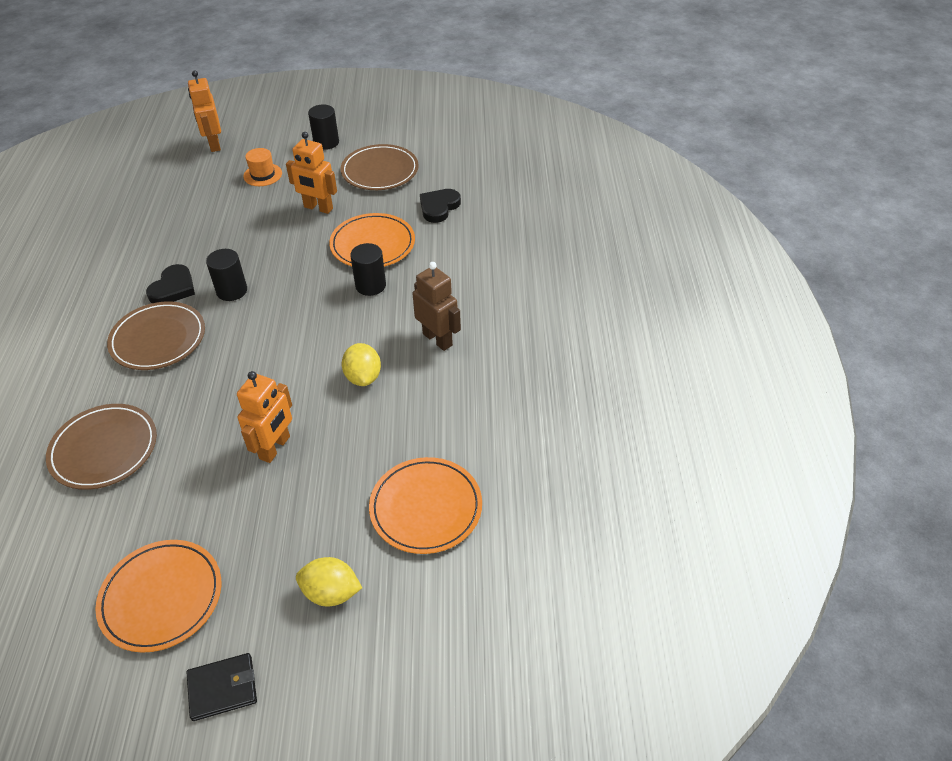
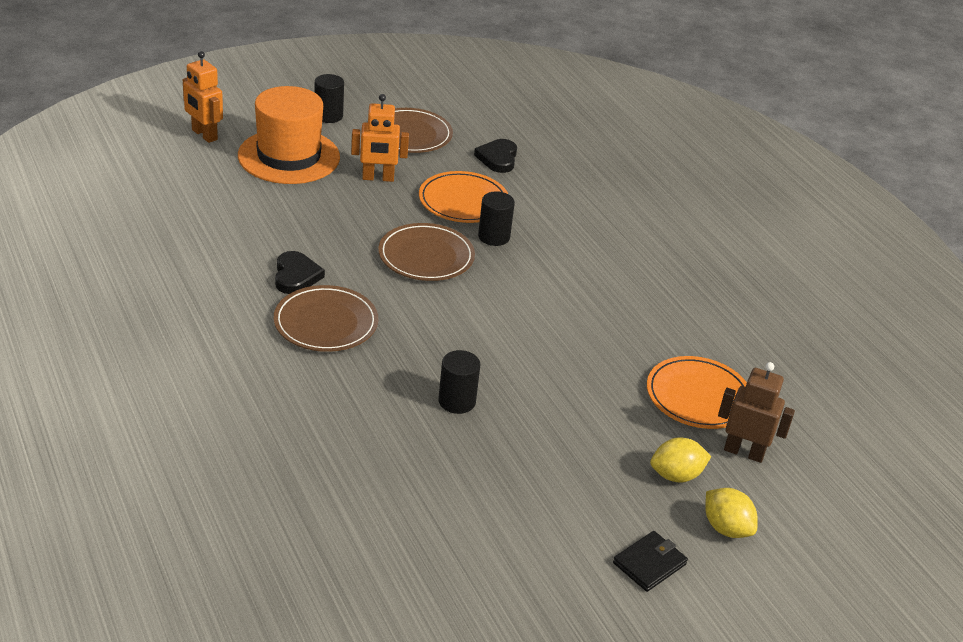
camera: 30 degrees left, 10 degrees down
(104, 449) = (365, 424): brown plate -> brown plate (426, 256)
(161, 597) = (535, 519): orange plate -> none
(232, 291) = (360, 267): black cylinder -> black cylinder (457, 401)
(263, 175) = (289, 156): orange hat -> orange hat, size x2.32
(275, 448) = (528, 384): orange robot -> none
(363, 377) = (556, 312): yellow lemon -> yellow lemon (726, 528)
(437, 339) = (595, 269): brown robot -> brown robot (744, 452)

